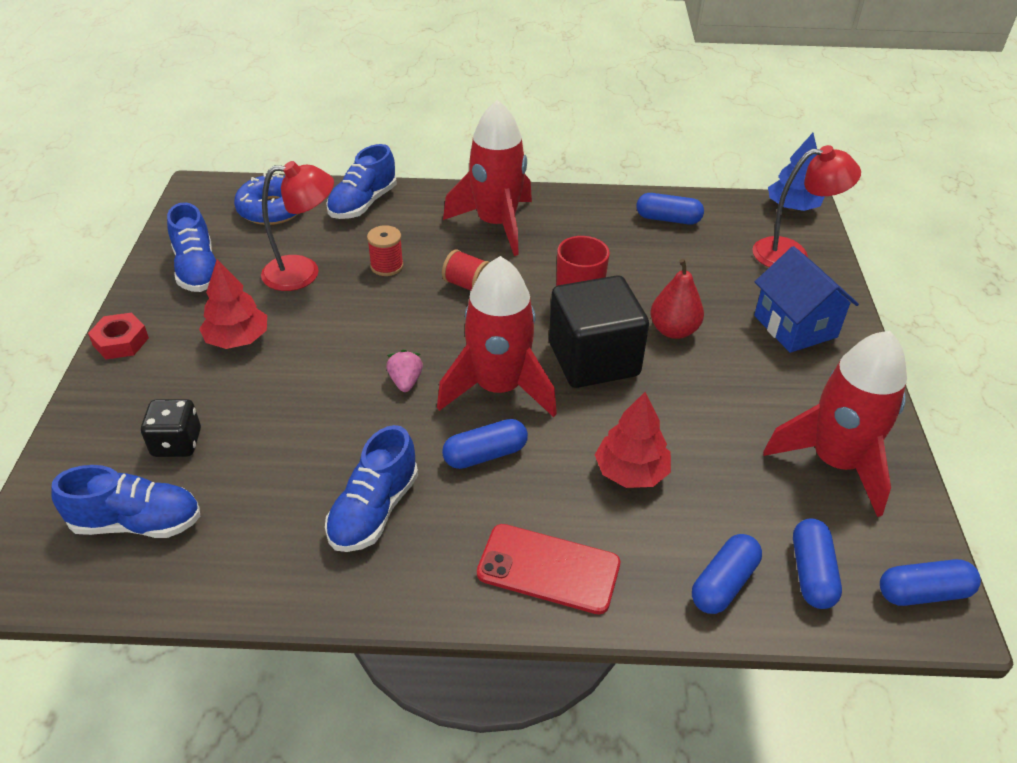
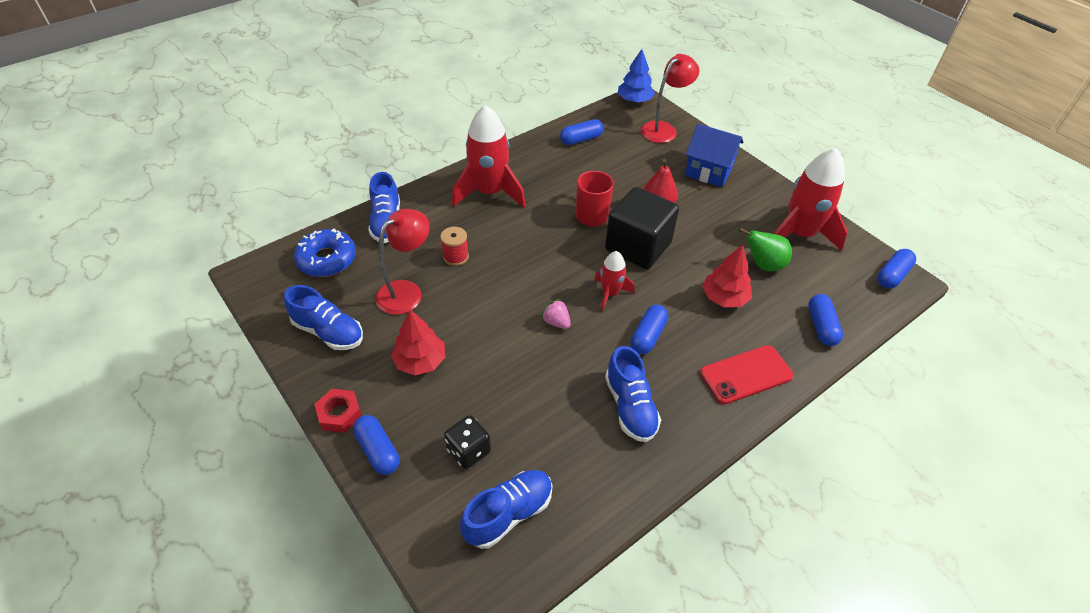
camera: 40 degrees left, 5 degrees up
(467, 285) = (519, 241): red spool -> none
(498, 388) = (610, 294): red rocket -> red rocket, size x0.53
(733, 467) = (763, 265): none -> green pear
(812, 573) = (847, 296): blue capsule -> blue capsule (378, 450)

